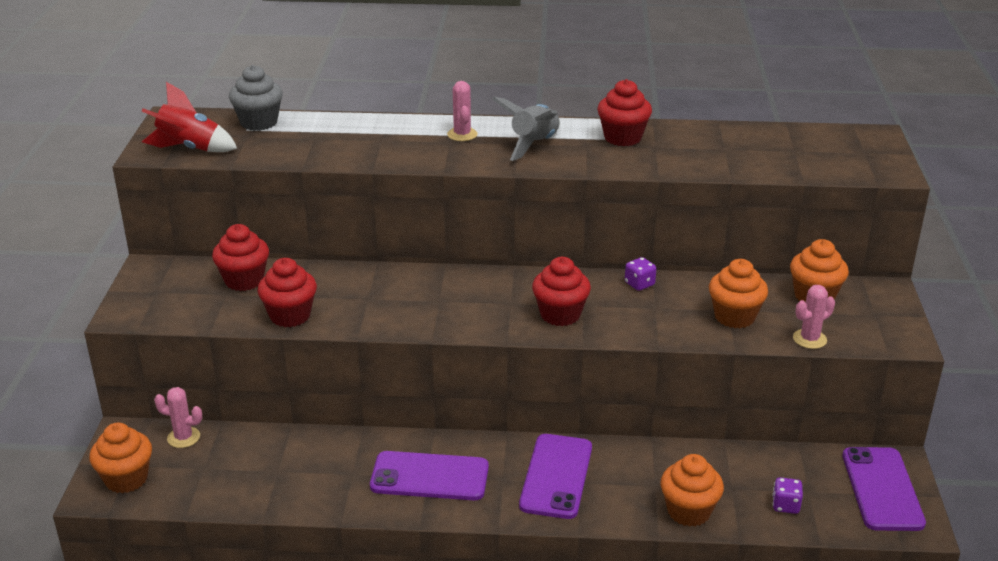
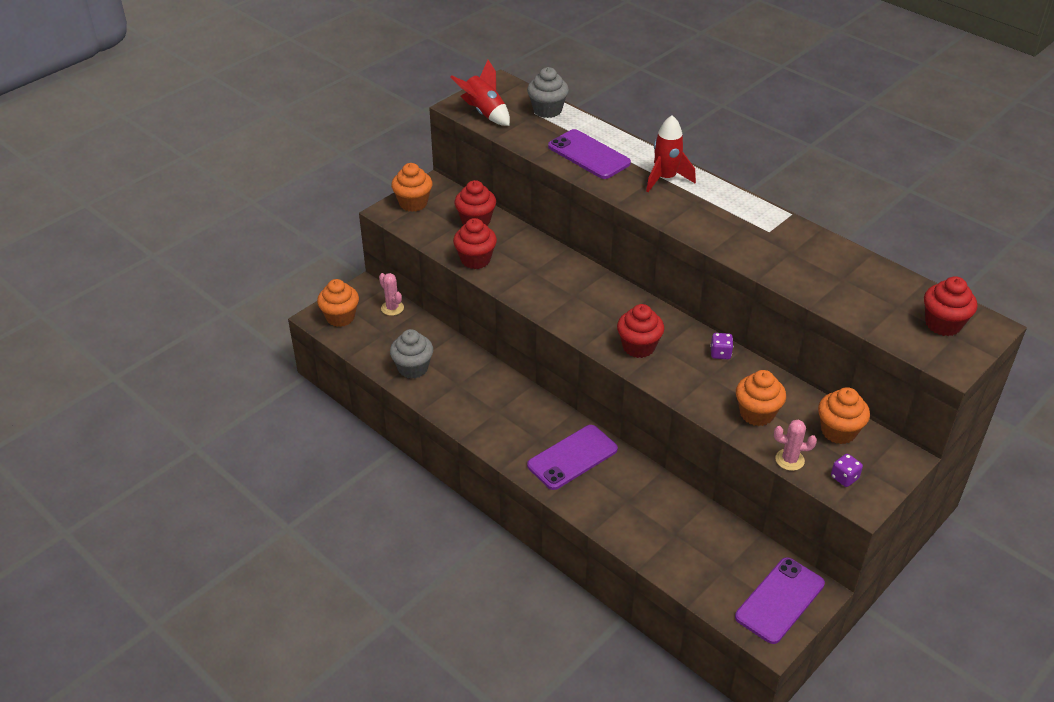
camera: 40 degrees right, 10 degrees up
(281, 485) = (413, 368): none -> grey cupcake
(429, 477) = (498, 412): purple phone -> purple phone (588, 155)
(462, 134) = (665, 179): pink cactus -> red rocket
(534, 145) = (704, 210): grey rocket -> none
(622, 138) = (777, 233): red cupcake -> red cupcake (943, 324)
(689, 511) = (628, 531): orange cupcake -> orange cupcake (413, 203)
(785, 505) = (696, 568): purple dice -> purple dice (844, 478)

